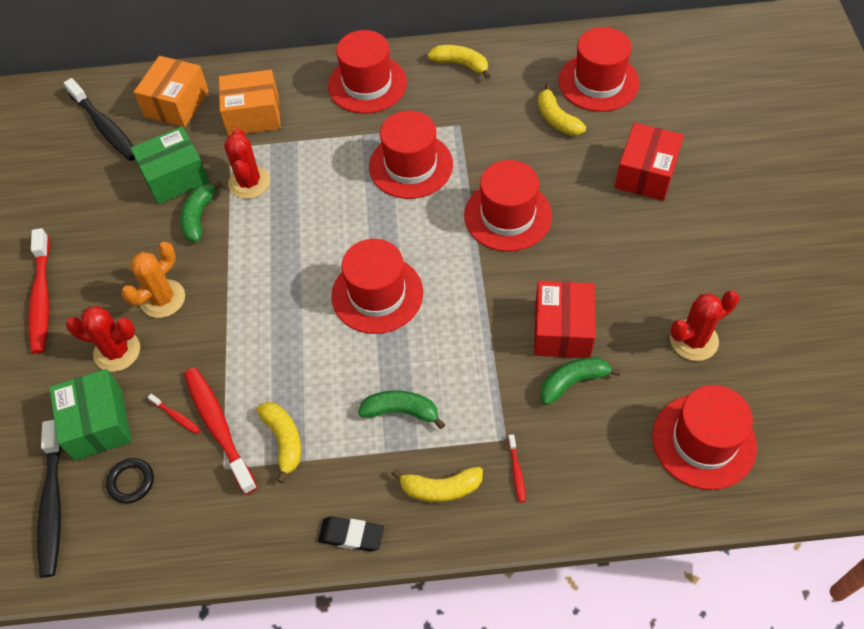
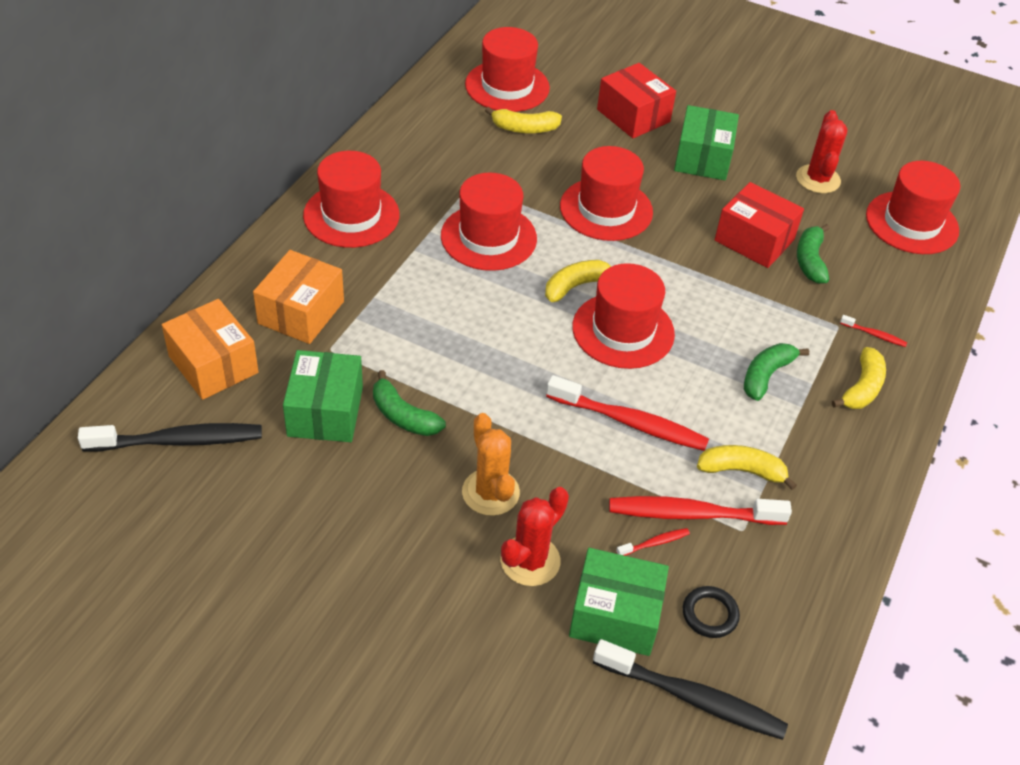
camera: 65 degrees left, 10 degrees down
(42, 298) = (393, 603): red toothbrush -> red toothbrush (630, 422)
(249, 182) = (394, 356): red cactus -> none
(351, 535) = (874, 468): black eraser -> none
(461, 64) = (395, 147): yellow banana -> yellow banana (576, 286)
(637, 245) = (703, 158): none -> green box

